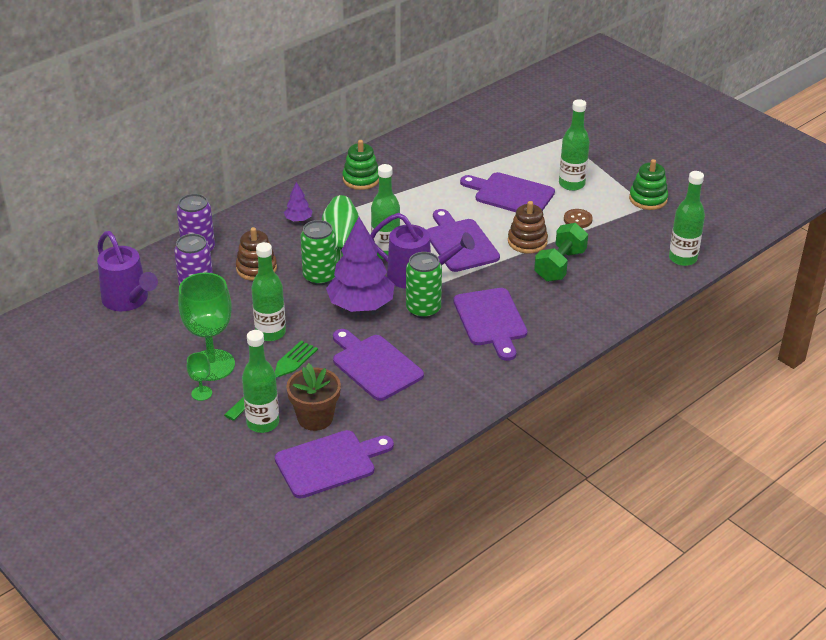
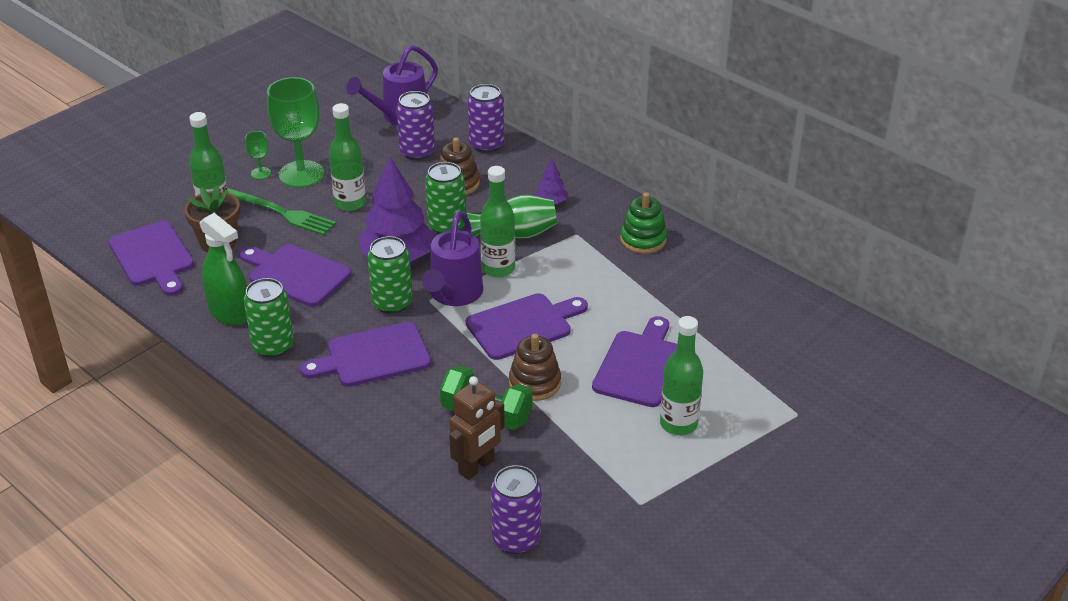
camera: 85 degrees right, 0 degrees up
(374, 365) = (295, 274): purple cutting board -> purple cutting board turned 105 degrees counterclockwise
(424, 405) = (230, 313): none -> green spray bottle
(473, 377) = (273, 346): none -> green can
(577, 219) = (593, 430): brown button -> none
(615, 272) = (477, 467): none -> brown robot
(648, 199) = (659, 505): green stacking toy -> none
(682, 258) = (516, 539): green bottle -> purple can

